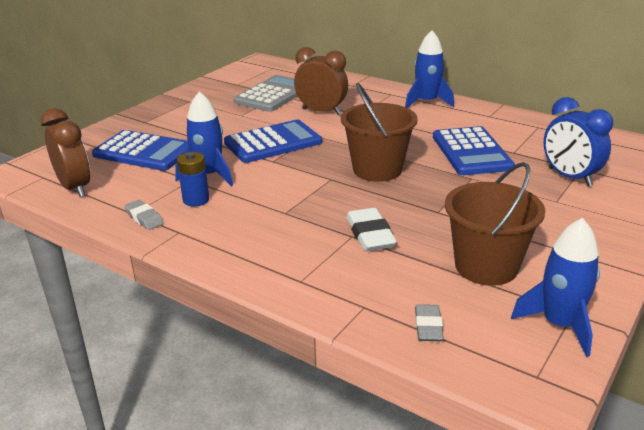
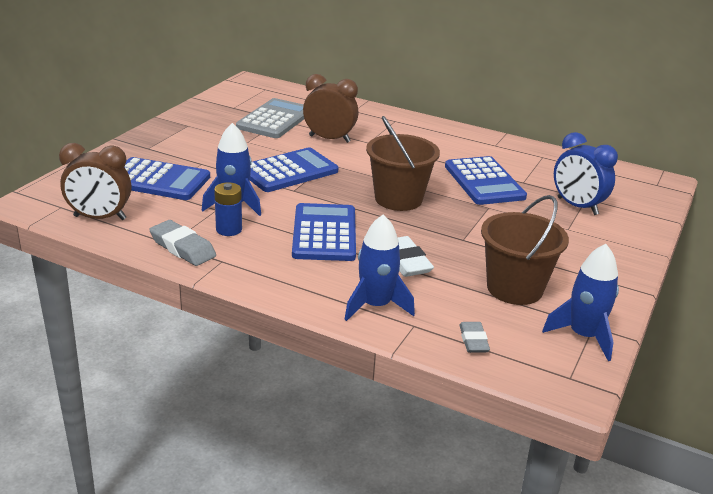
camera: 10 degrees left, 0 degrees up
(75, 188) = (100, 218): brown clock -> brown clock turned 135 degrees clockwise
(144, 218) = (183, 248): grey eraser -> grey eraser, size x1.55
(291, 204) = (324, 233): none -> blue calculator
(427, 102) = (432, 130): blue rocket -> blue rocket (376, 306)

